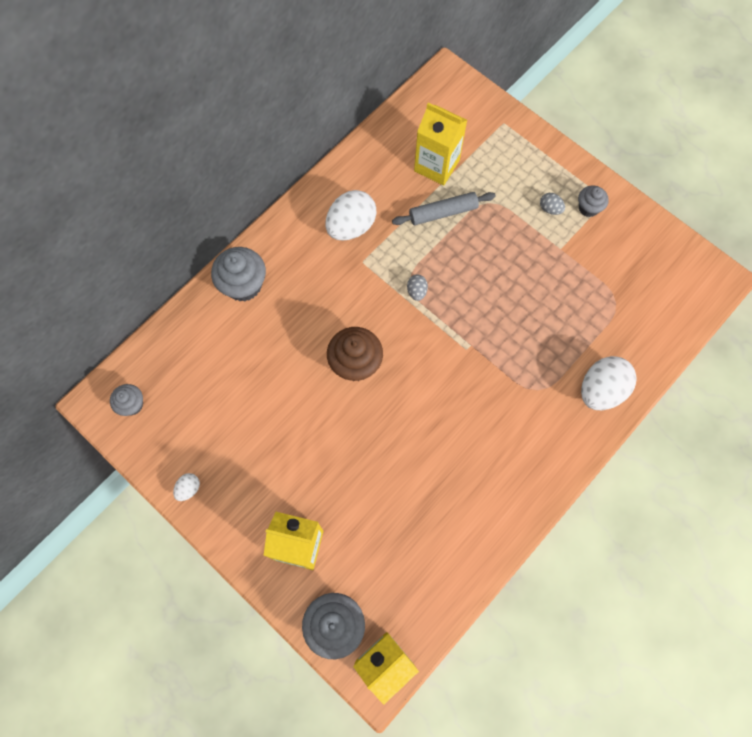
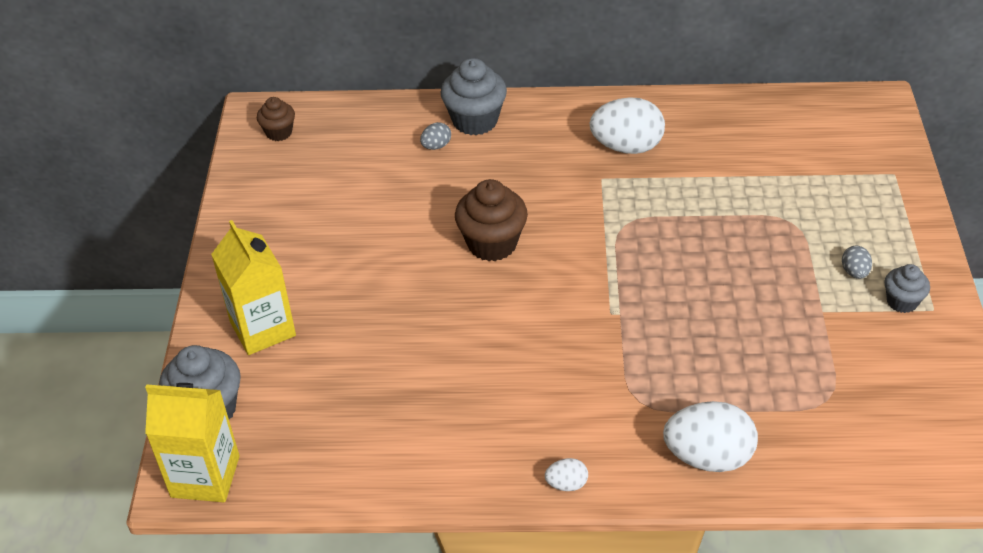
camera: 50 degrees right, 25 degrees down
(132, 404) = (279, 132): grey cupcake -> brown cupcake
(189, 488) = (239, 218): white egg -> white egg (566, 484)
(416, 291) = (623, 235): grey egg -> grey egg (436, 146)
(436, 165) = (774, 159): yellow carton -> none
(443, 212) = (732, 197): grey rolling pin -> none

